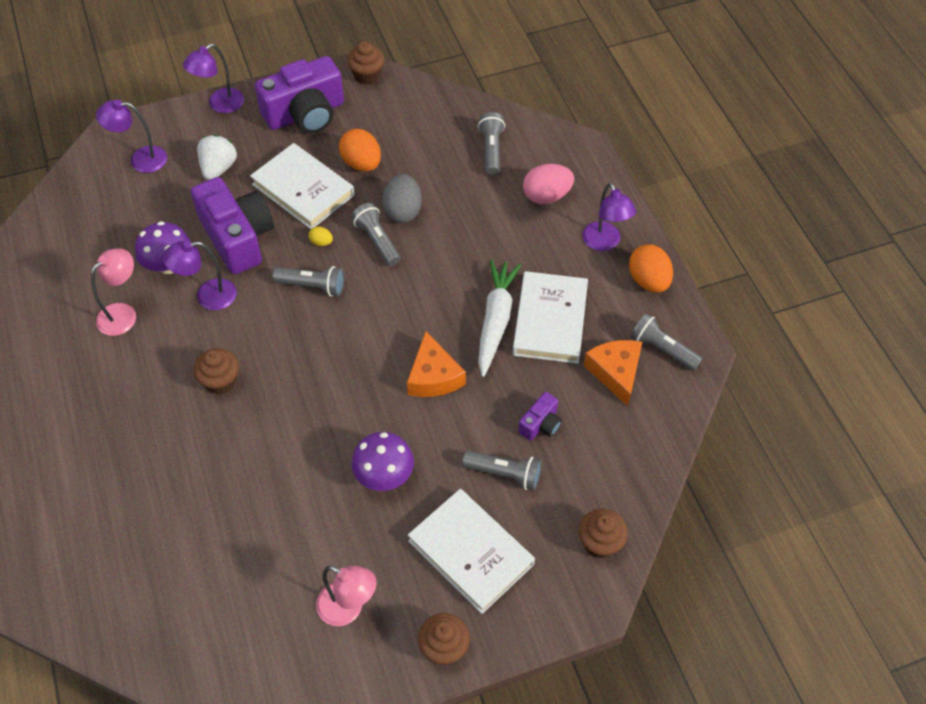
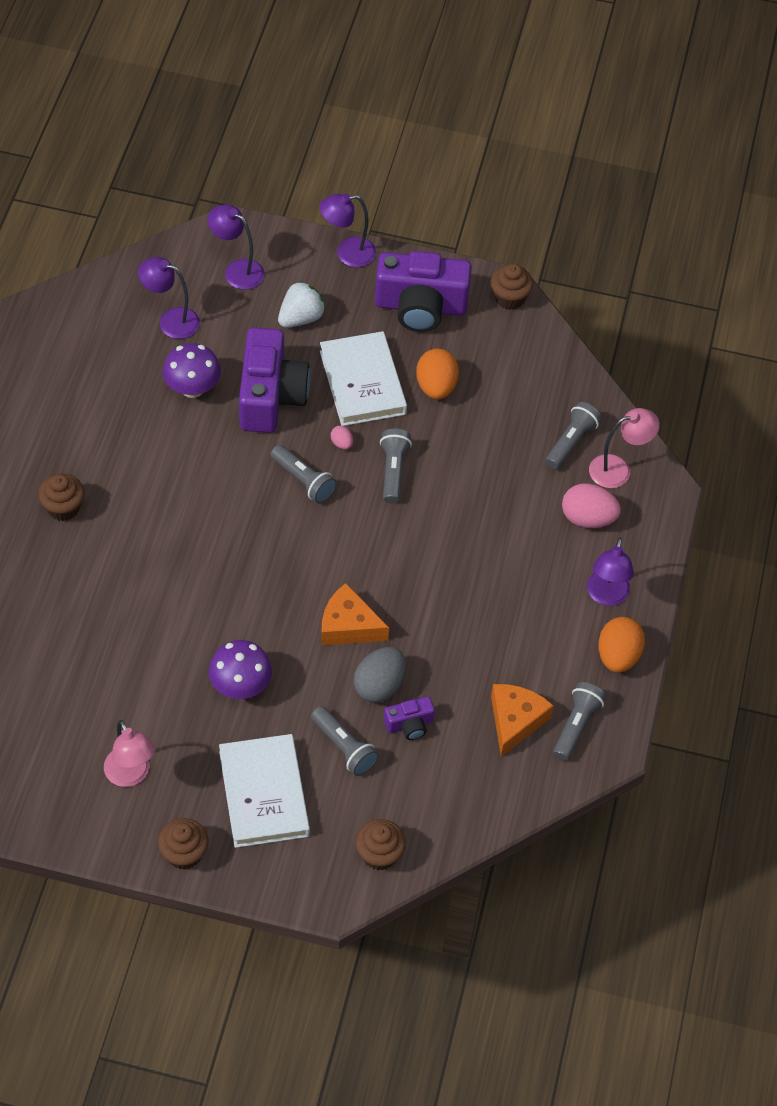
camera: 30 degrees right, 0 degrees up
(123, 313) = (123, 411): pink lamp -> pink lamp (618, 469)
(207, 296) = (205, 437): purple lamp -> purple lamp (171, 320)
(220, 381) = (163, 521): brown cupcake -> brown cupcake (63, 508)
(321, 242) = (341, 443): yellow egg -> pink egg
(403, 211) = (439, 455): grey egg -> grey egg (379, 686)
(433, 376) = (348, 626): orange cheese -> orange cheese turned 90 degrees clockwise
(496, 320) = (444, 608): white carrot -> none
(550, 320) = (493, 638): white book -> none
(662, 349) = (576, 726): grey flashlight -> grey flashlight turned 45 degrees clockwise

